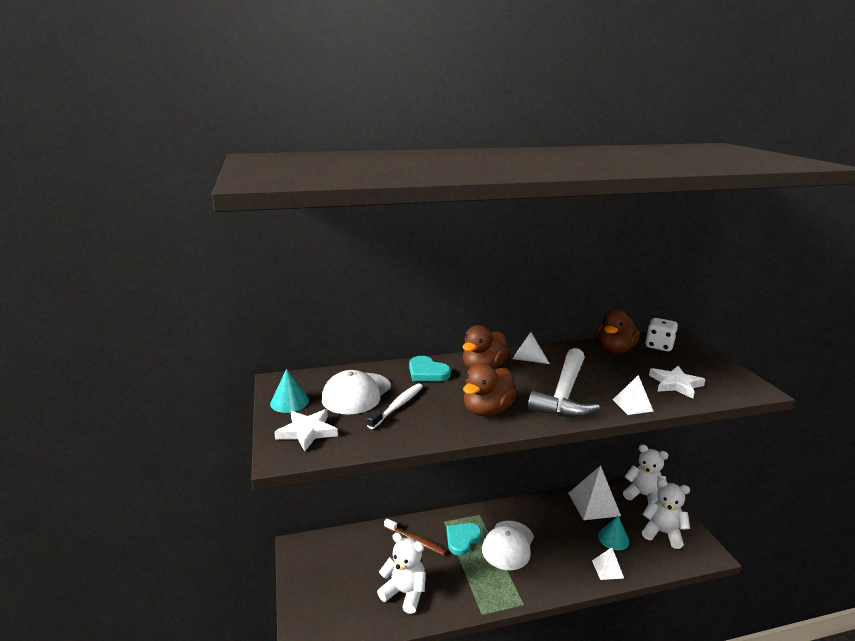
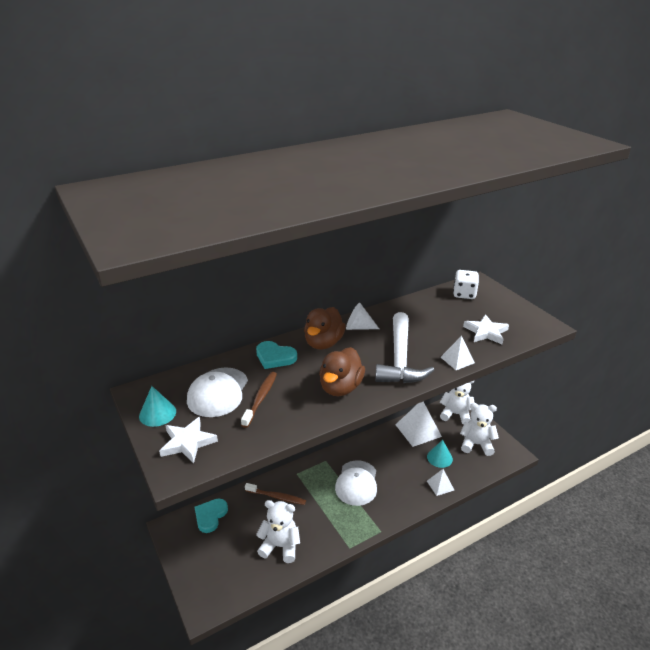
camera: 15 degrees left, 10 degrees up
(397, 406) = (260, 398): white toothbrush -> brown toothbrush
(462, 539) = (316, 486): turquoise heart -> turquoise heart (210, 516)
(614, 350) = (429, 304): brown duck -> none

